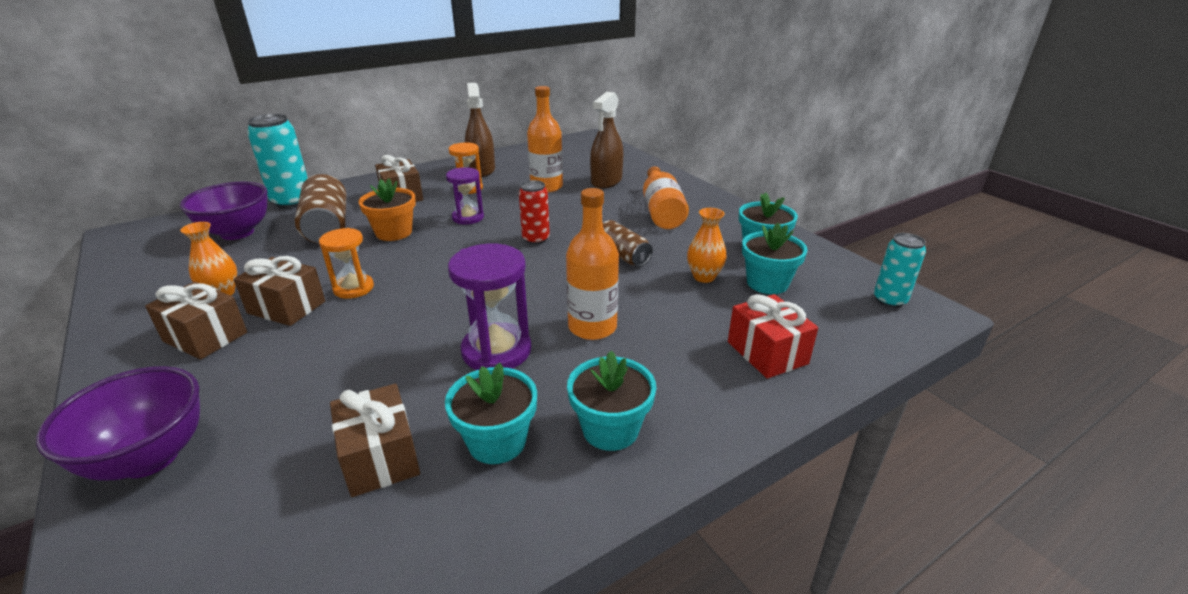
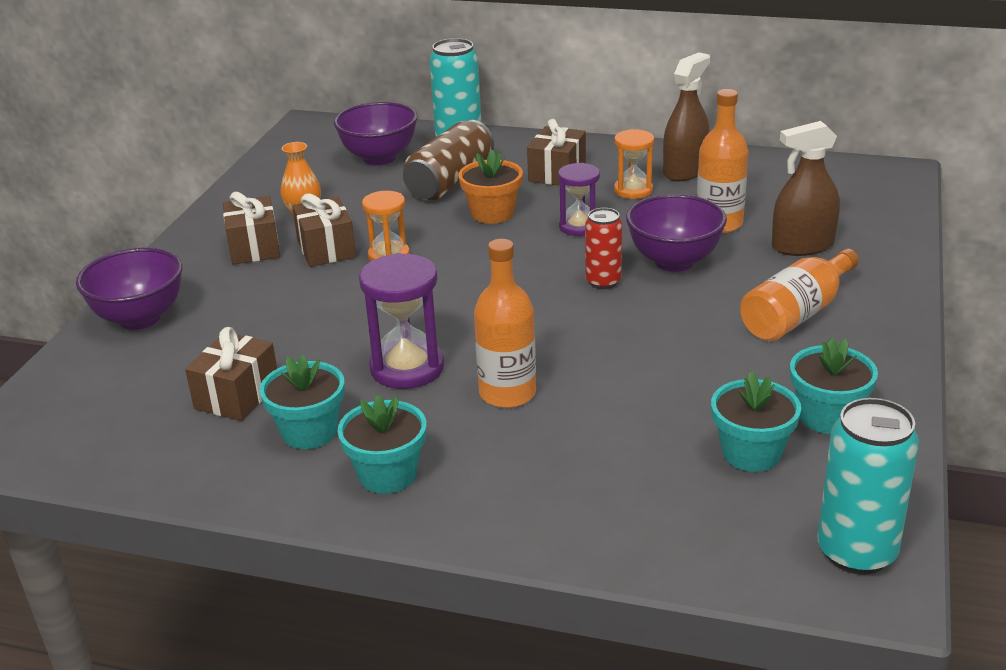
camera: 50 degrees right, 0 degrees up
(556, 213) = (674, 261): none -> purple bowl
(622, 255) = (656, 342): brown can -> none
(704, 277) = (696, 409): orange vase -> none
(767, 353) = (613, 508): red gift -> none
(889, 300) = (856, 552): turquoise can -> turquoise can, size x1.61

